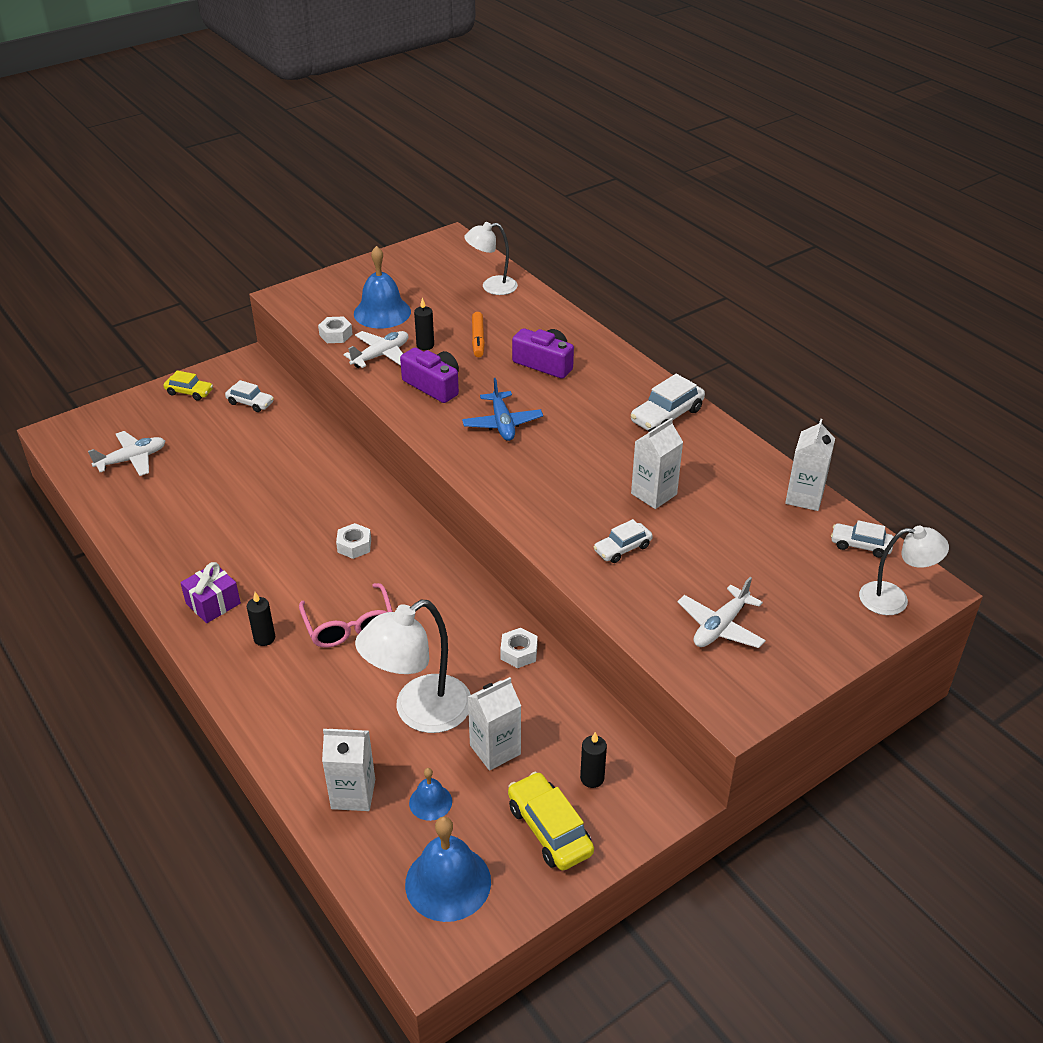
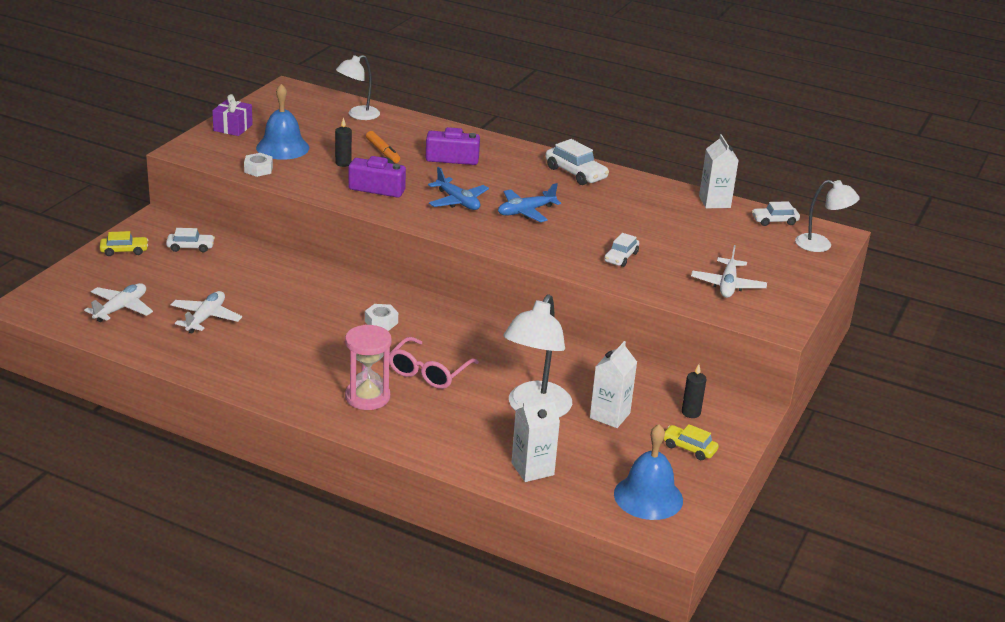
camera: 30 degrees left, 10 degrees down
(213, 603) = (300, 386): purple gift -> purple gift (233, 128)
(264, 638) = (367, 397): black candle -> pink hourglass
(349, 626) = (428, 372): pink glasses -> pink glasses turned 75 degrees clockwise
(381, 355) = (313, 176): white plane -> white plane (205, 318)
(430, 802) = (593, 457): blue bell -> none
(519, 652) = (573, 356): white nut -> none
(549, 829) = (689, 448): yellow car -> yellow car, size x0.64
(565, 455) = (526, 212): none -> blue plane
(654, 494) = (612, 221): white carton -> none
(666, 416) = (575, 173): white car -> white car turned 60 degrees counterclockwise
(894, 599) = (821, 245): white lamp -> white lamp turned 45 degrees clockwise

